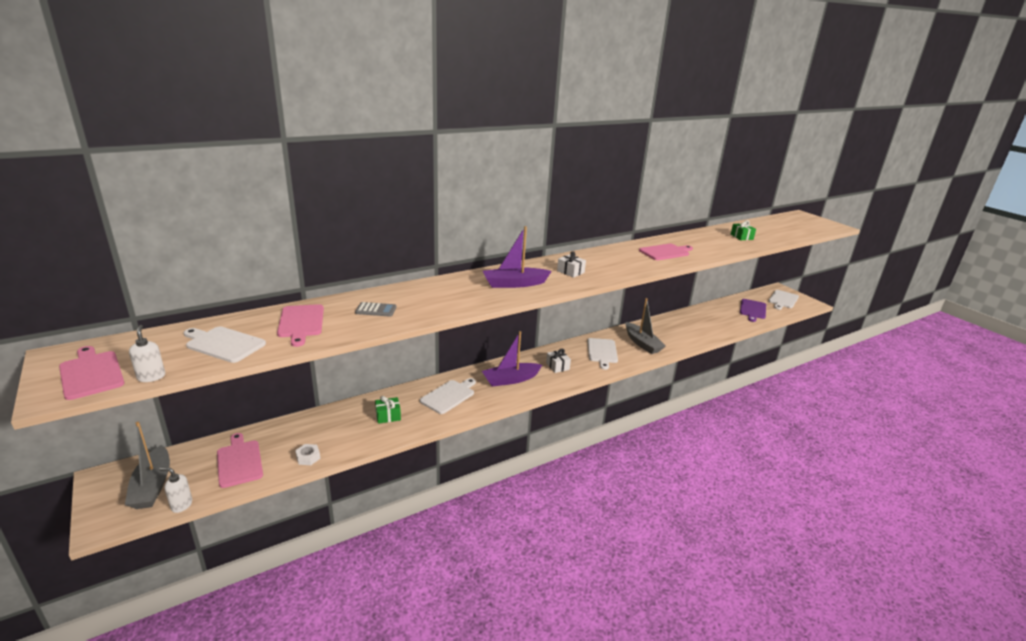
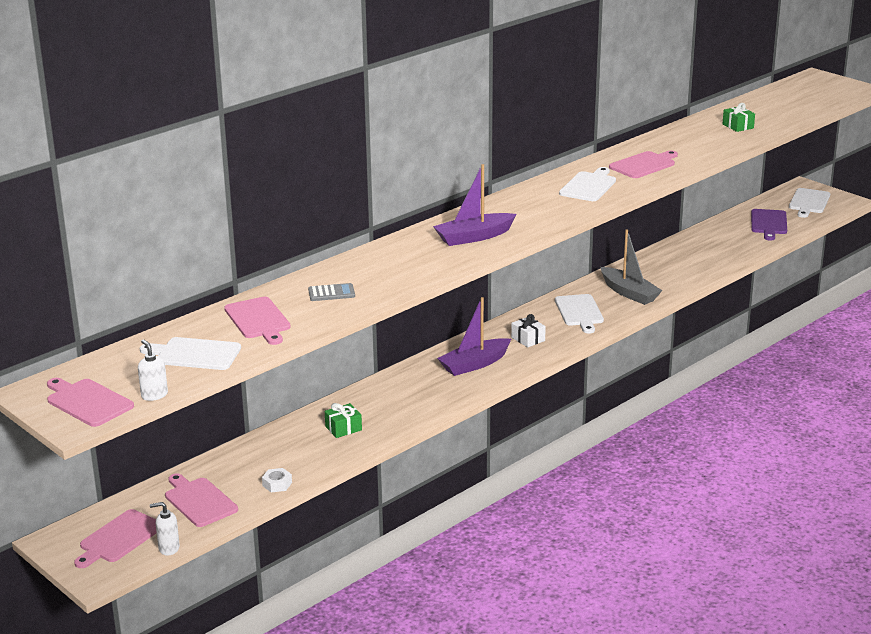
camera: 10 degrees left, 0 degrees up
(152, 486) = (119, 538): grey boat -> pink cutting board
(449, 396) = (406, 395): white cutting board -> white cutting board (589, 186)
(570, 272) = (534, 211): white gift -> none

